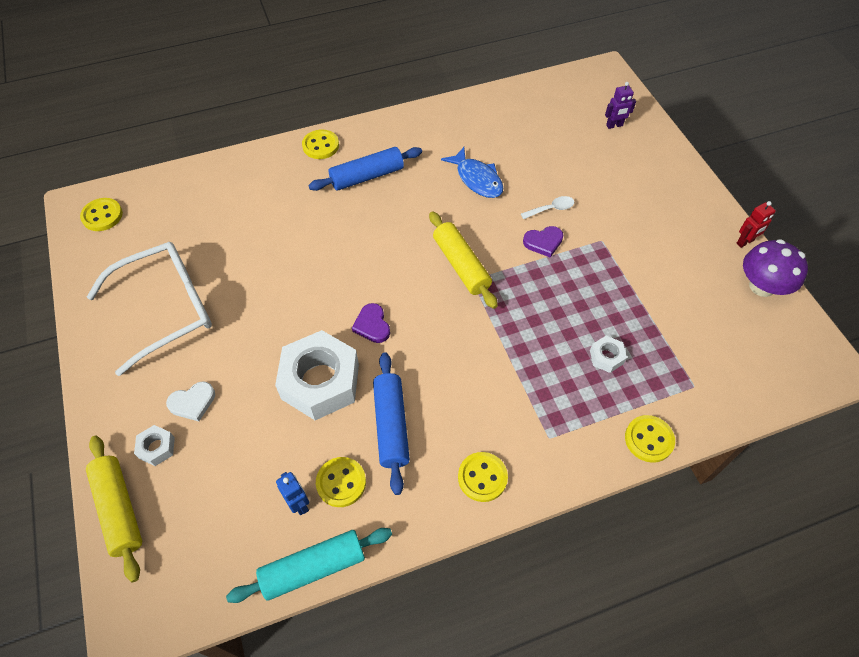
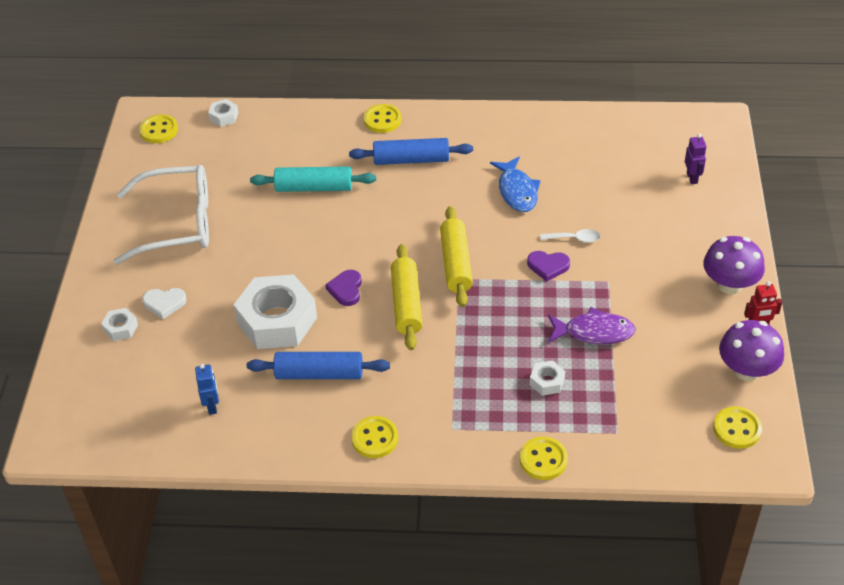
camera: 25 degrees right, 10 degrees down
(119, 509) = (72, 363): yellow rolling pin -> yellow rolling pin (406, 304)
(164, 183) = (224, 116): none -> white nut
(313, 568) = (200, 455): turquoise rolling pin -> turquoise rolling pin (314, 187)
(341, 482) = (254, 402): yellow button -> yellow button (737, 429)
(391, 425) = (319, 374): blue rolling pin -> blue rolling pin turned 75 degrees clockwise
(614, 125) = (692, 178): purple robot -> purple robot turned 105 degrees counterclockwise
(618, 293) = (594, 332): none -> purple fish
(700, 211) = (729, 284): none -> purple mushroom

